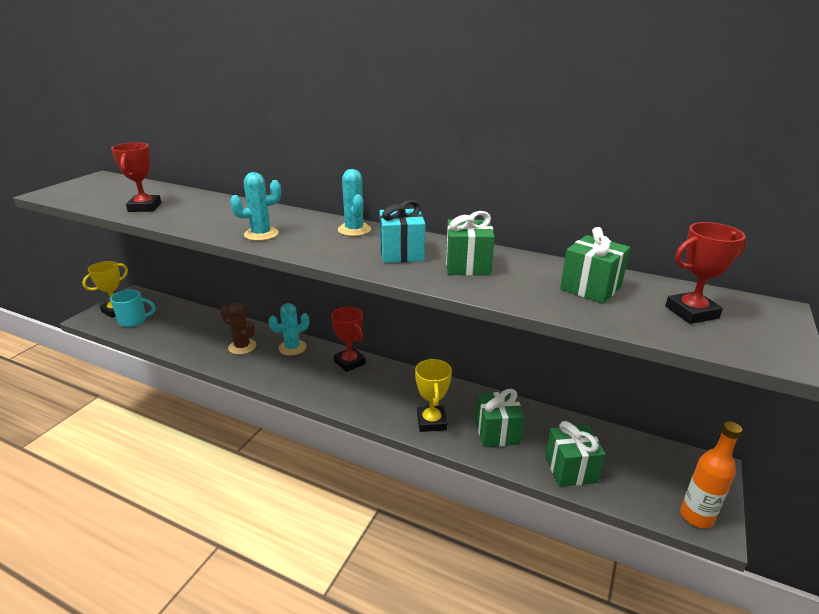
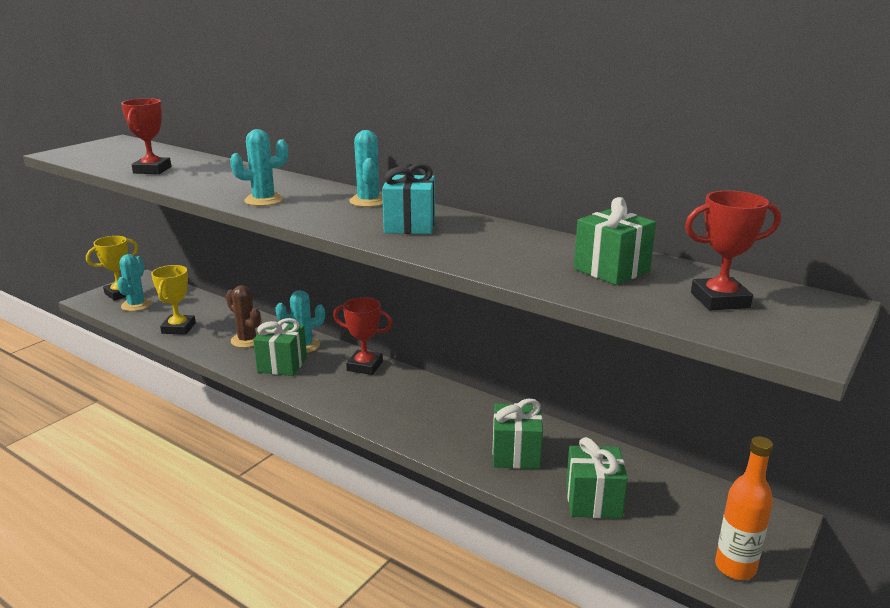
camera: 10 degrees right, 5 degrees down
(134, 320) = (136, 305): turquoise mug -> turquoise cactus
(349, 362) = (365, 366): red trophy -> red trophy turned 45 degrees counterclockwise
(431, 422) = (440, 435): yellow trophy -> yellow trophy (178, 328)
(467, 266) = (478, 241): green gift -> green gift (282, 365)

